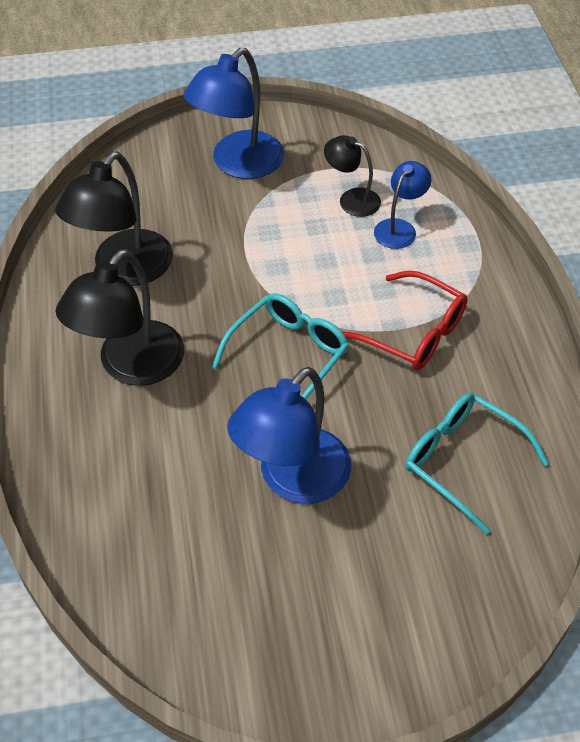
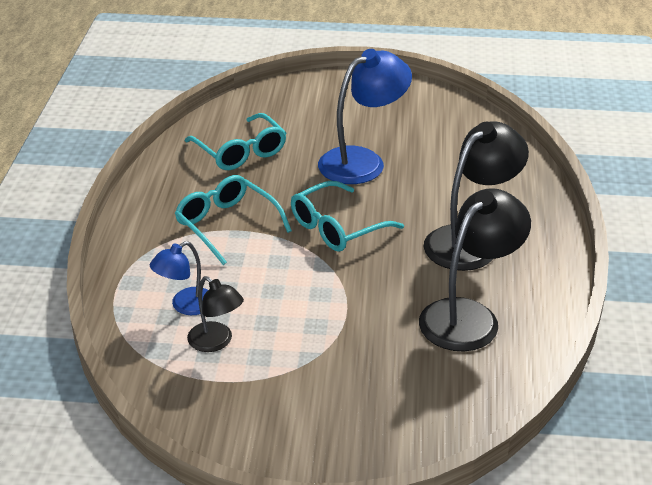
camera: 165 degrees left, 15 degrees down
(238, 164) = (322, 405): blue lamp -> none
(414, 333) = (226, 225): red glasses -> turquoise glasses

